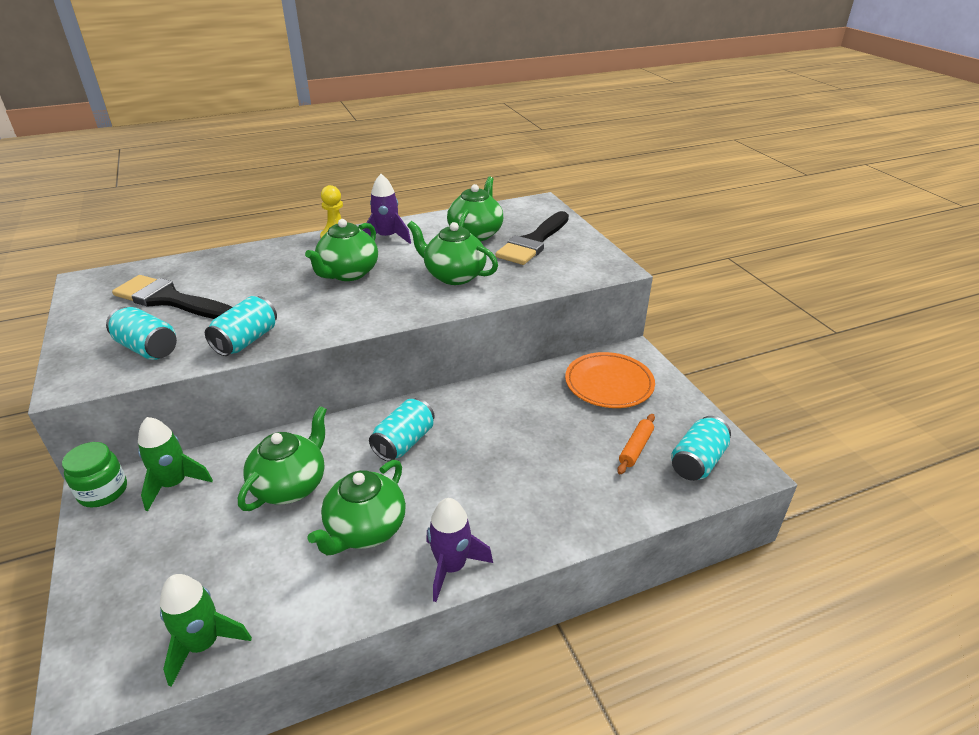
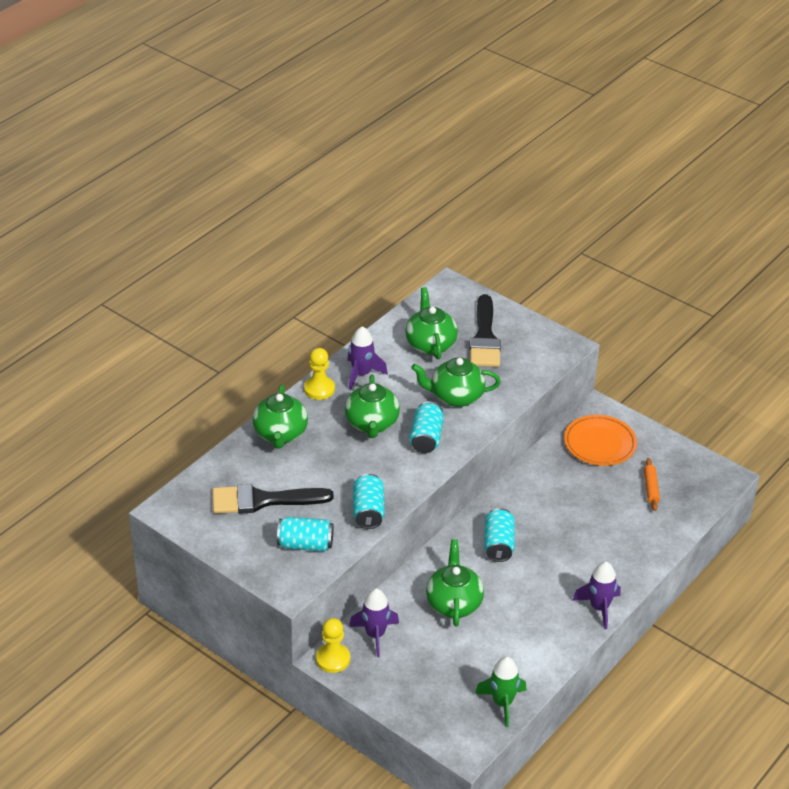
camera: 30 degrees left, 5 degrees up
(103, 491) = (333, 659): green jar -> yellow pawn
(174, 484) = (375, 635): green rocket -> purple rocket
(365, 530) = (529, 609): green teapot -> green teapot (280, 434)
(697, 462) = (694, 483): turquoise can -> turquoise can (426, 438)

